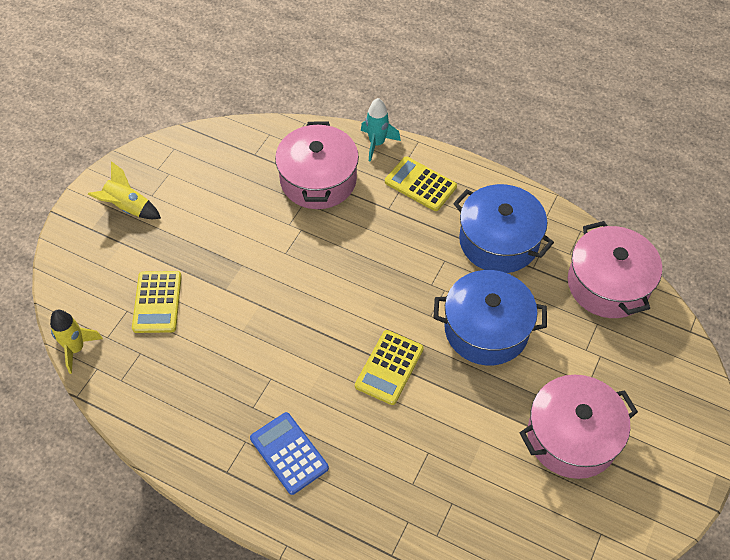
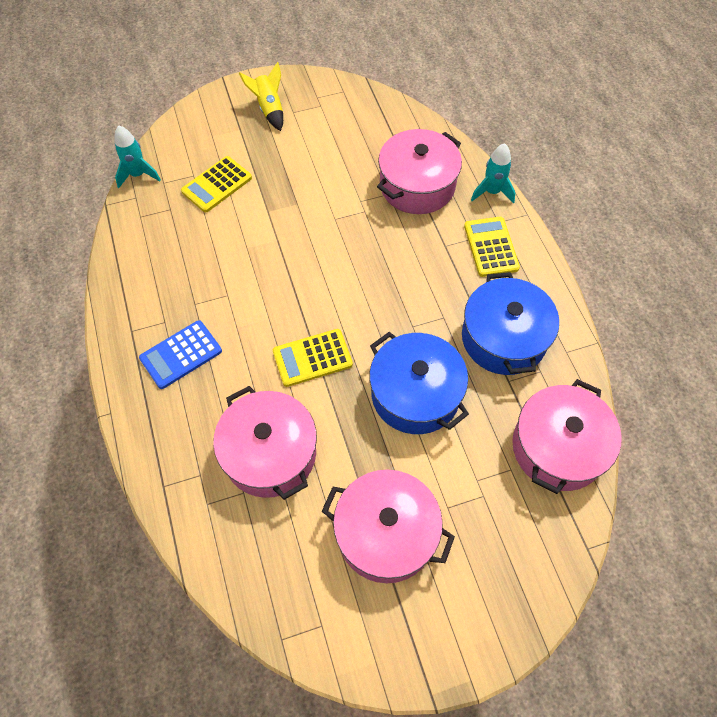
camera: 45 degrees right, 5 degrees up
(76, 349) = (138, 175): yellow rocket -> turquoise rocket
(289, 453) = (181, 355): blue calculator -> blue calculator turned 135 degrees counterclockwise
(438, 459) = (270, 453): none -> pink pot

